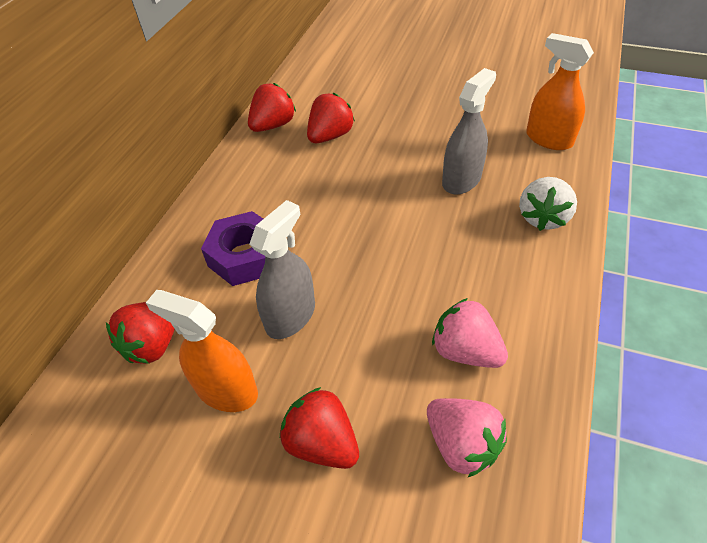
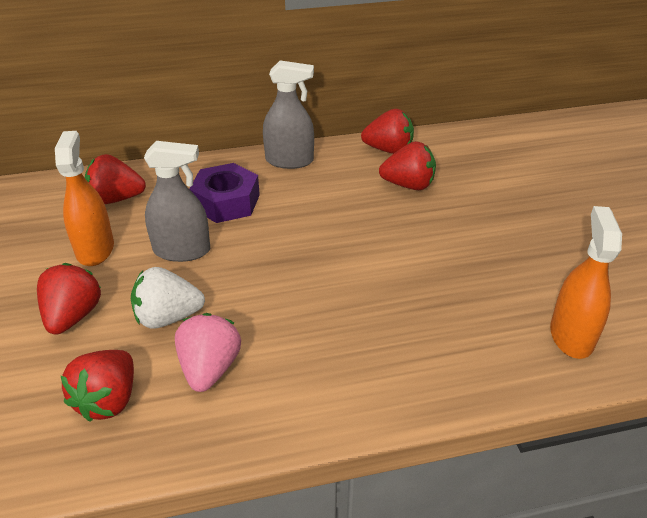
camera: 55 degrees right, 10 degrees down
(461, 180) = (432, 289): grey spray bottle -> grey spray bottle (289, 161)
(461, 444) = (108, 400): pink strawberry -> red strawberry
(542, 217) = (432, 370): white strawberry -> white strawberry (168, 317)

